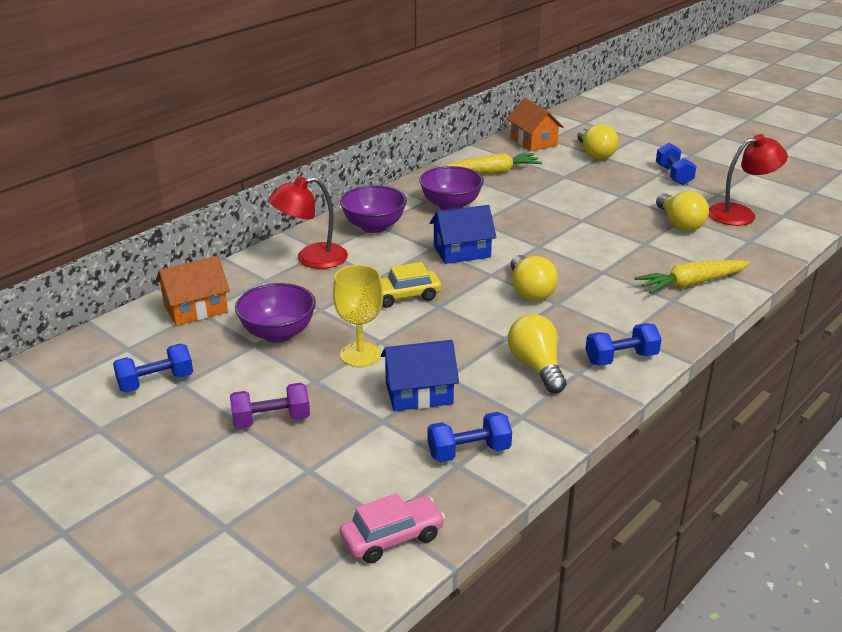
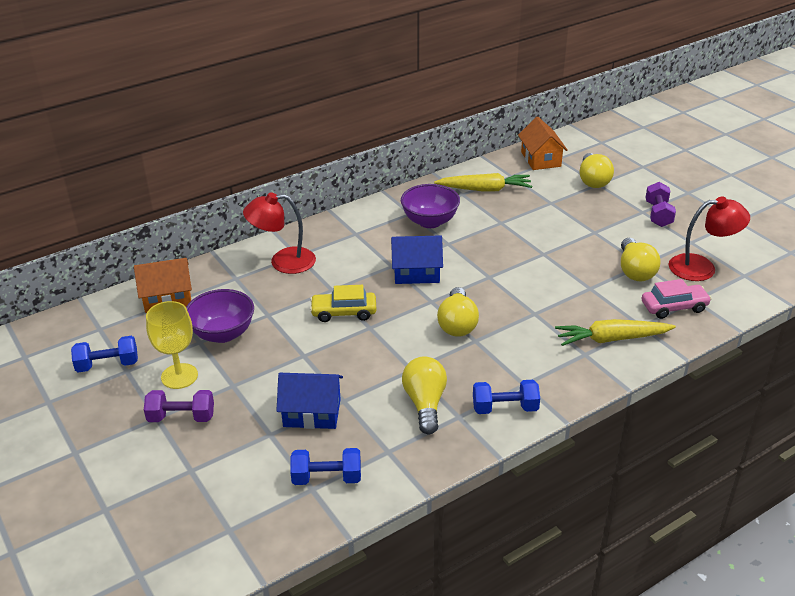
camera: 15 degrees right, 5 degrees up
(360, 354) = (281, 366): yellow goblet -> yellow goblet (179, 376)
(374, 226) = (351, 235): purple bowl -> none
(392, 538) = (228, 546): pink car -> pink car (674, 307)
(673, 175) = (658, 214): blue dumbbell -> purple dumbbell

